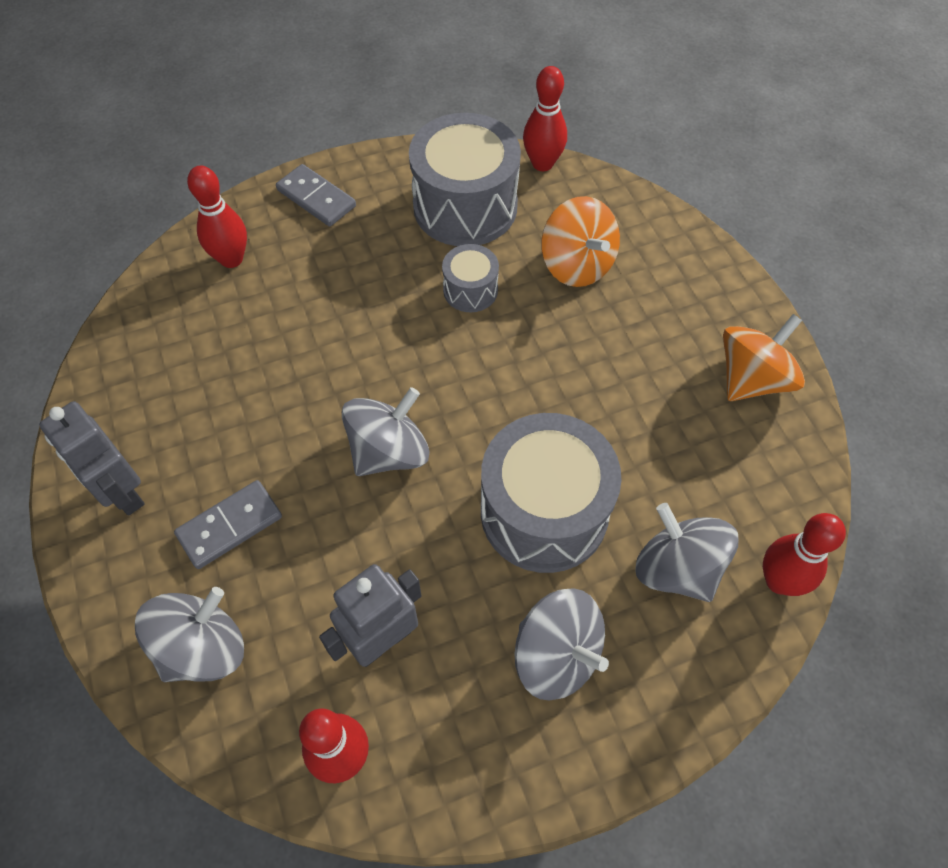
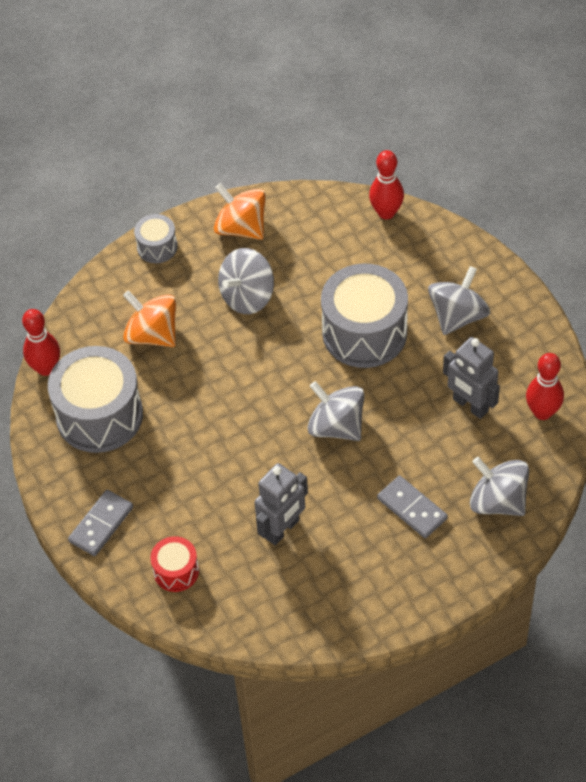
camera: 95 degrees left, 5 degrees down
(122, 493) = (401, 583): grey robot -> grey robot (282, 529)
(231, 259) = (176, 571): red bowling pin -> red drum
(470, 290) = (186, 399): grey drum -> grey drum (157, 247)
(577, 265) = (152, 335): orange spinning top -> orange spinning top turned 105 degrees counterclockwise
(677, 568) = (389, 261): grey spinning top -> grey spinning top (247, 296)

